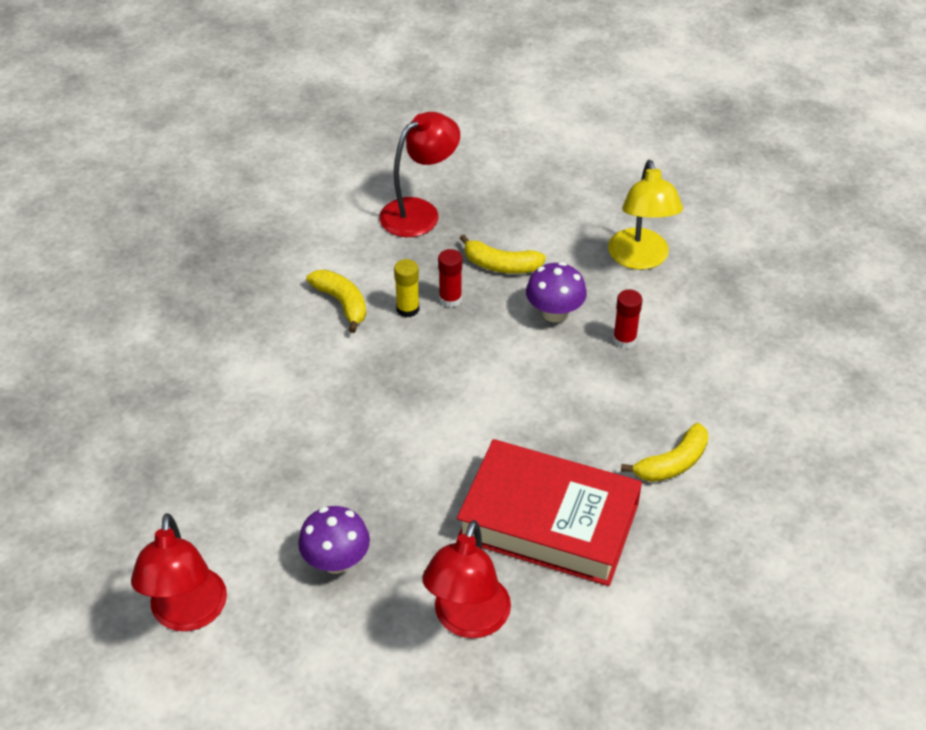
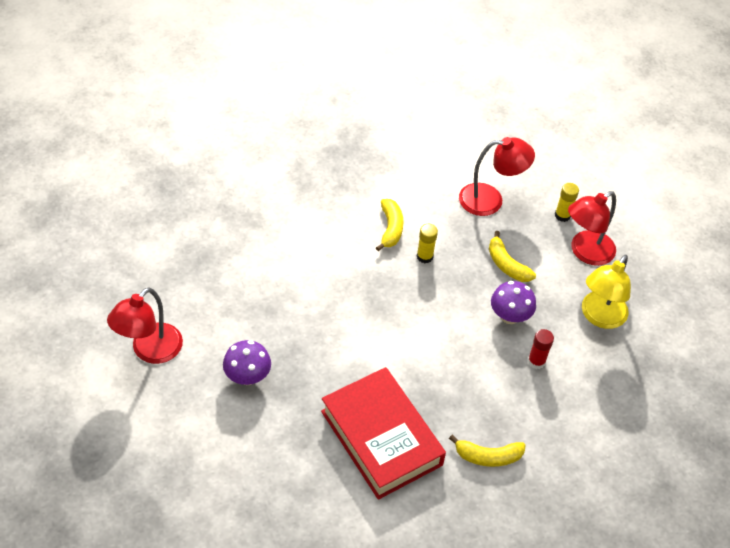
camera: 35 degrees right, 5 degrees up
(450, 299) = (455, 266): red glue stick -> none
(467, 620) = (283, 460): red lamp -> red lamp (585, 252)
(507, 185) = (562, 215): none -> yellow glue stick

